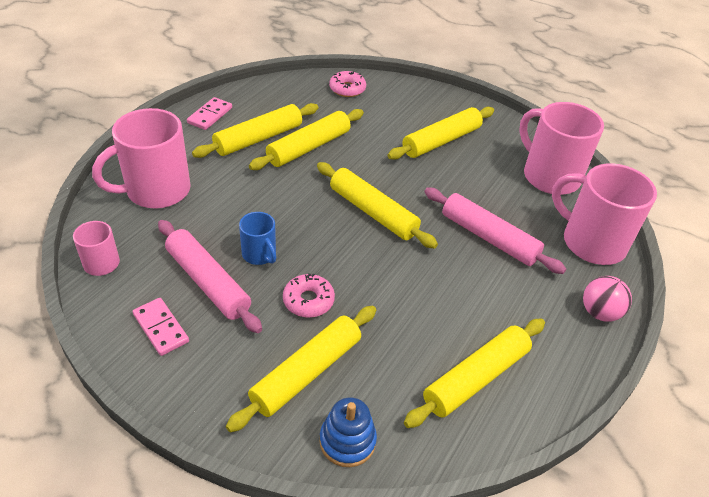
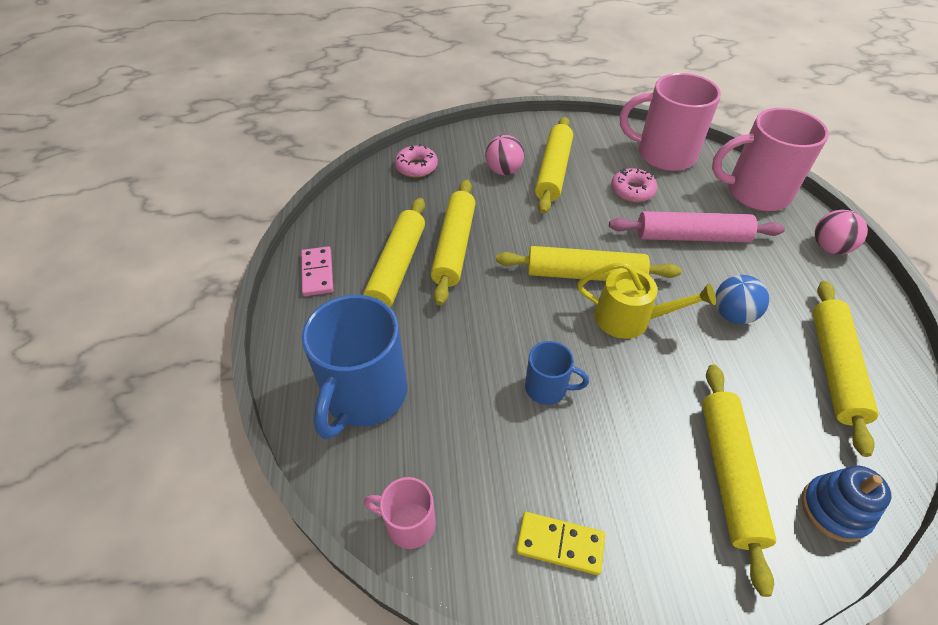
camera: 35 degrees left, 5 degrees up
(156, 191) = (364, 395): pink mug -> blue mug
(161, 328) = (560, 544): pink domino -> yellow domino
(207, 282) = (539, 455): pink rolling pin -> none
(308, 301) = (643, 401): pink donut -> pink donut (632, 191)
(367, 254) = (629, 318): none -> yellow watering can
(405, 122) = (503, 171): none -> pink ball
(446, 299) = (732, 314): none -> blue ball

